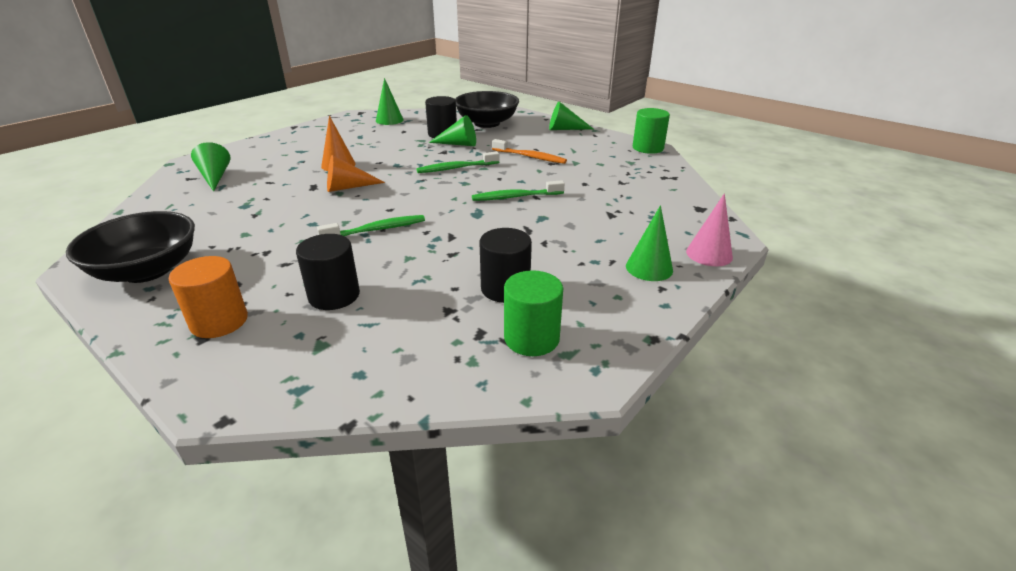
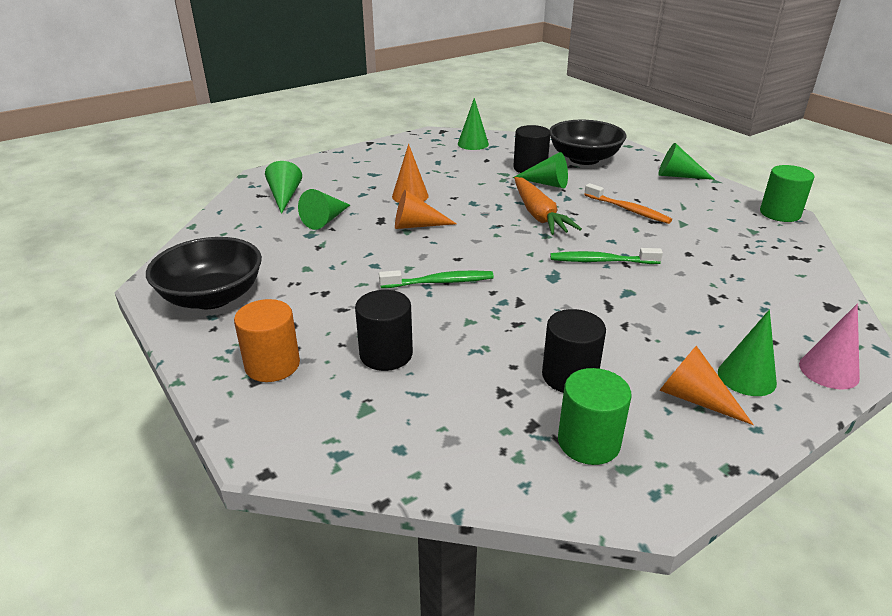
camera: 15 degrees right, 0 degrees up
(259, 192) = (325, 220): none -> green cone
(456, 168) = (538, 215): green toothbrush -> orange carrot
(611, 290) = (694, 398): none -> orange cone

